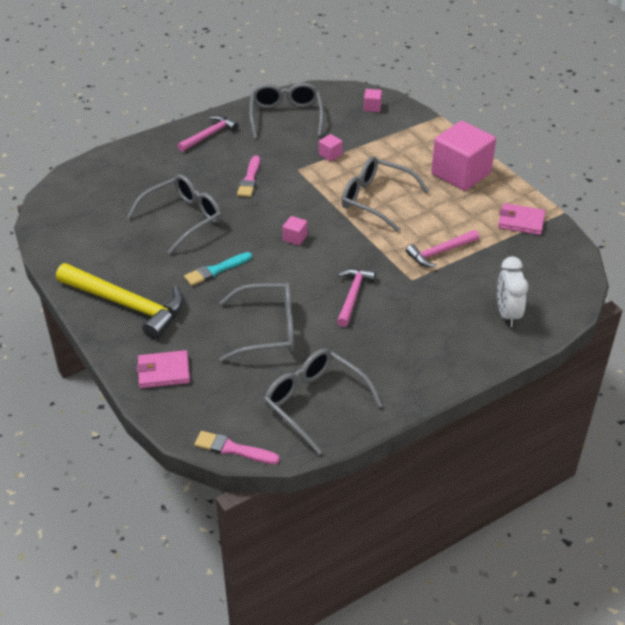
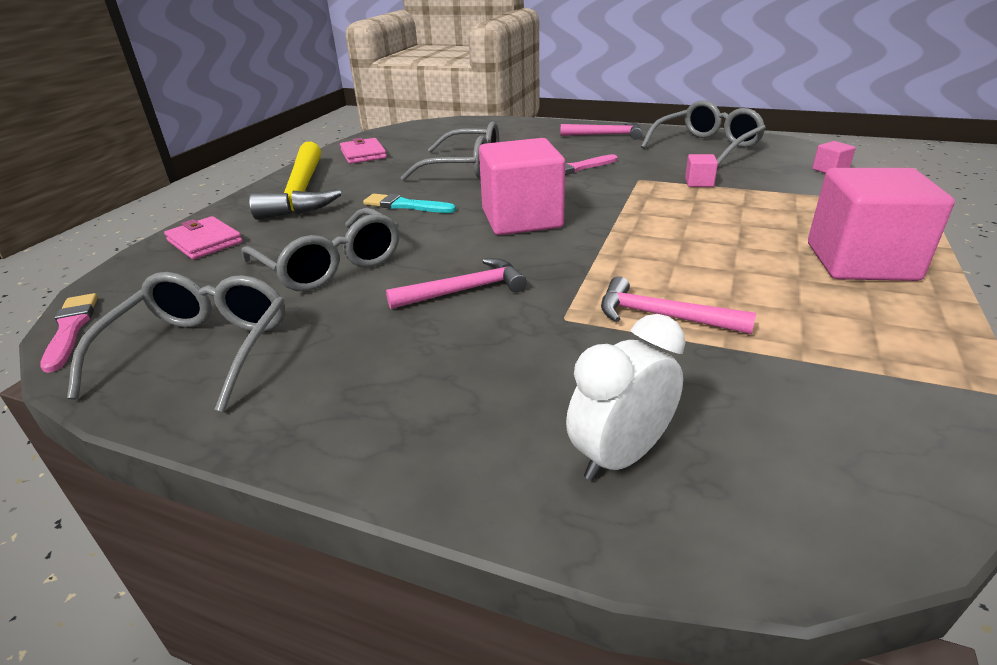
camera: 55 degrees right, 10 degrees down
(295, 238) = (521, 219): pink cube -> pink cube, size x2.48
(376, 200) = (678, 232): grey glasses -> none
(521, 221) = (885, 358): pink wallet -> pink wallet (363, 154)

